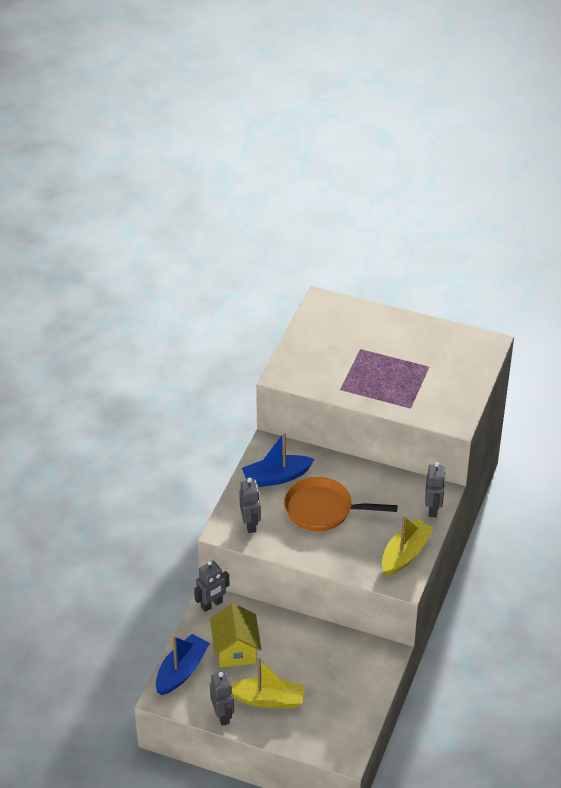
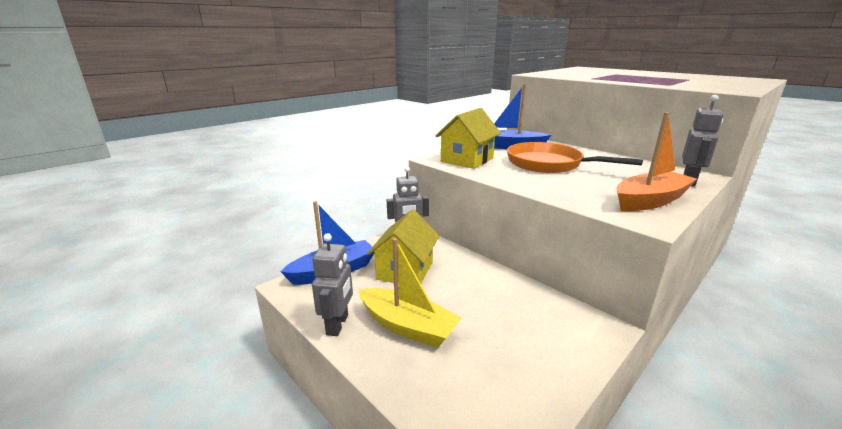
camera: 25 degrees right, 20 degrees down
(250, 524) = (467, 160): grey robot -> yellow house
(405, 554) = (650, 201): yellow boat -> orange boat

